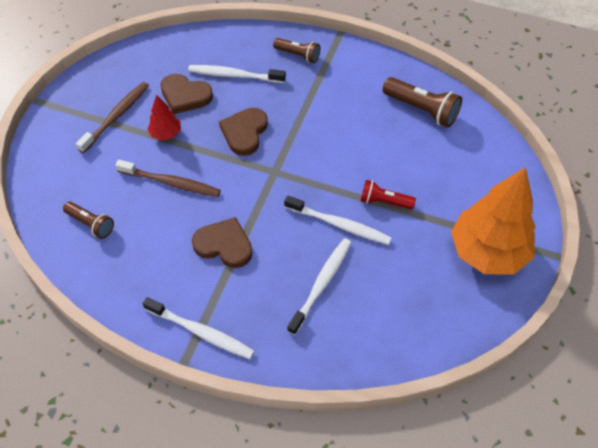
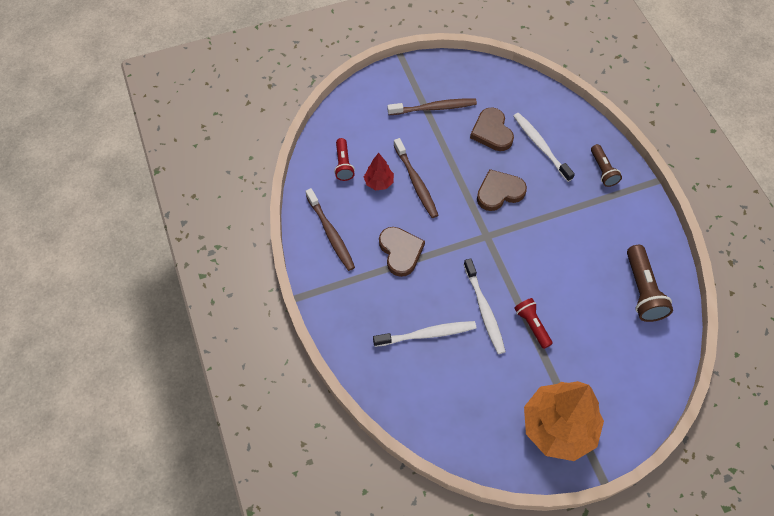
camera: 50 degrees right, 5 degrees up
(91, 224) = (343, 164): brown flashlight -> red flashlight
(147, 287) = (330, 233): none -> brown toothbrush
(166, 134) = (450, 147): red tree -> red tree (379, 182)
(201, 332) = (328, 289): white toothbrush -> none

